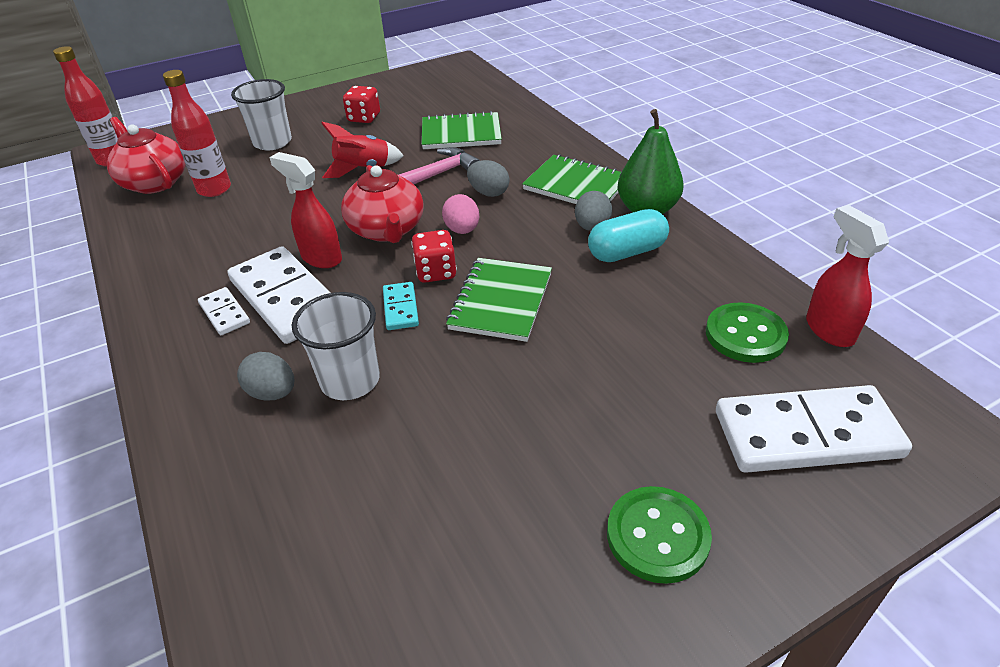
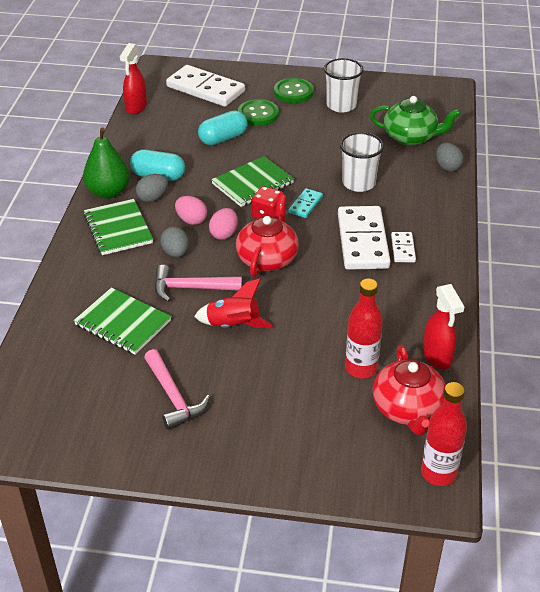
camera: 145 degrees left, 0 degrees up
(272, 142) = (278, 409): white cup -> white cup (341, 105)
(272, 393) = (398, 195): grey egg -> grey egg (447, 167)
(317, 546) = (410, 137): none -> green teapot
(321, 258) = (324, 258): red spray bottle -> red spray bottle (437, 357)
(364, 118) = (173, 397): red dice -> pink hammer
(516, 226) = (191, 220): none -> pink egg
(631, 348) = (223, 138): none -> turquoise capsule
(745, 335) = (170, 121): green button -> green button (258, 114)

